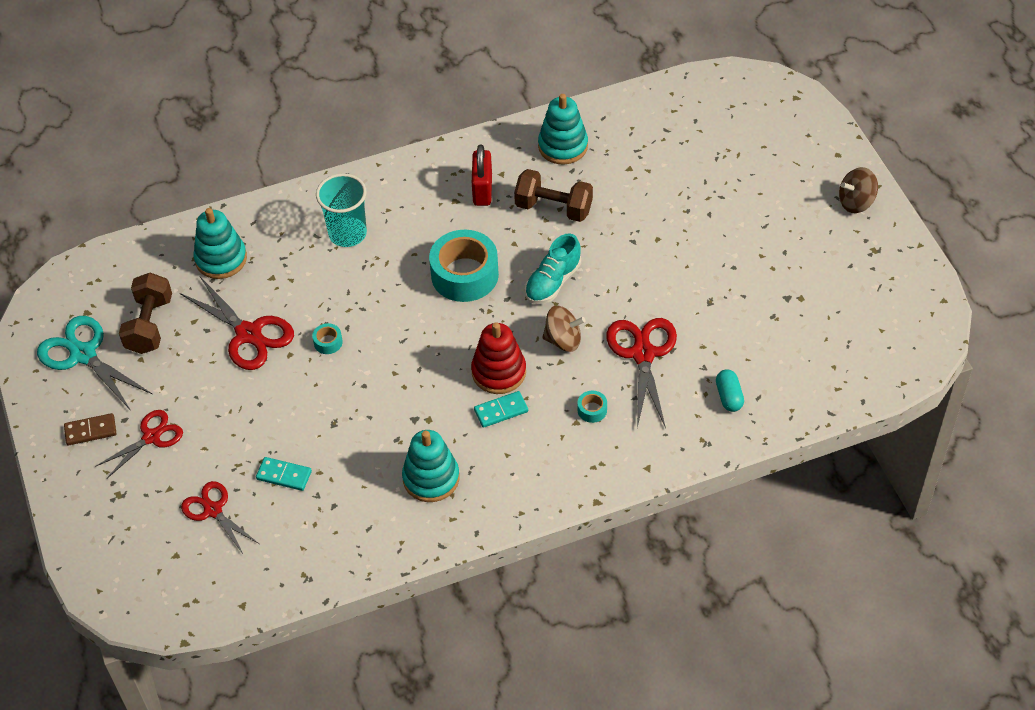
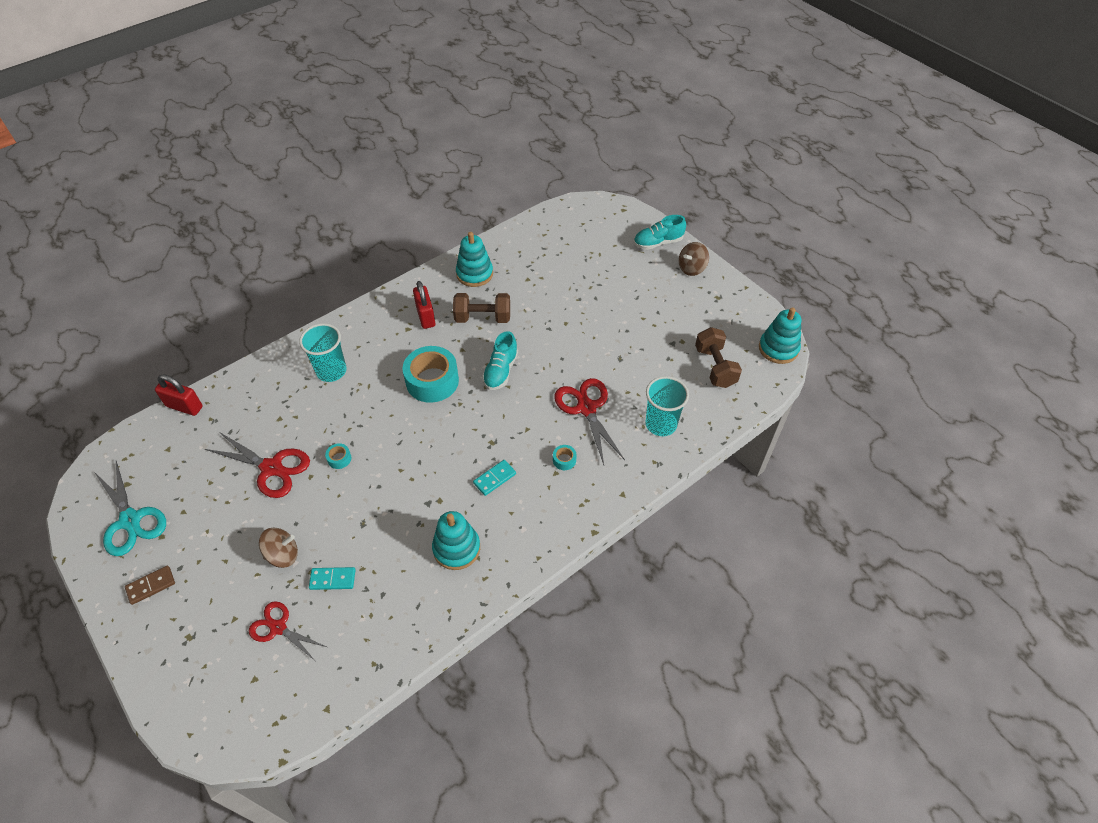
camera: 20 degrees left, 0 degrees up
(83, 354) = (130, 520): turquoise scissors -> turquoise scissors turned 150 degrees counterclockwise
(149, 325) = (184, 481): brown dumbbell -> brown dumbbell (715, 367)
(151, 437) = (207, 577): red scissors -> none
(168, 237) = (184, 406): none -> red padlock
(221, 259) = (233, 413): turquoise stacking toy -> turquoise stacking toy (778, 348)
(499, 372) = (482, 448): red stacking toy -> none
(563, 340) = (523, 412): brown spinning top -> brown spinning top (283, 555)
(729, 396) = (661, 424): turquoise capsule -> turquoise cup
(824, 155) = (658, 242): none -> turquoise shoe

